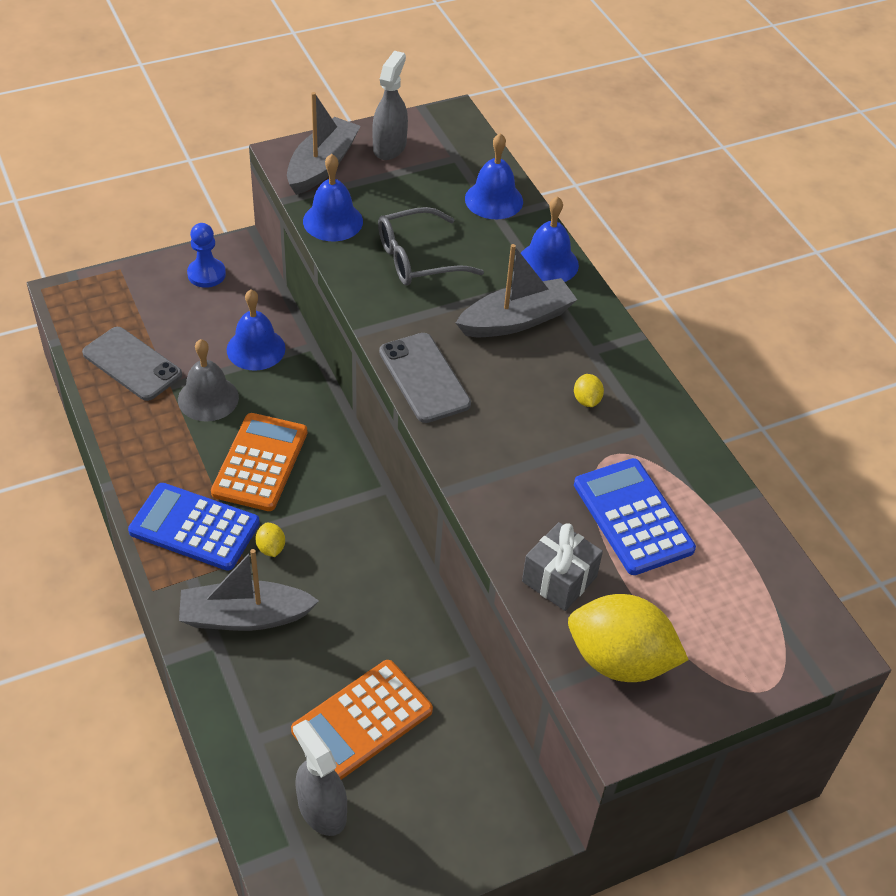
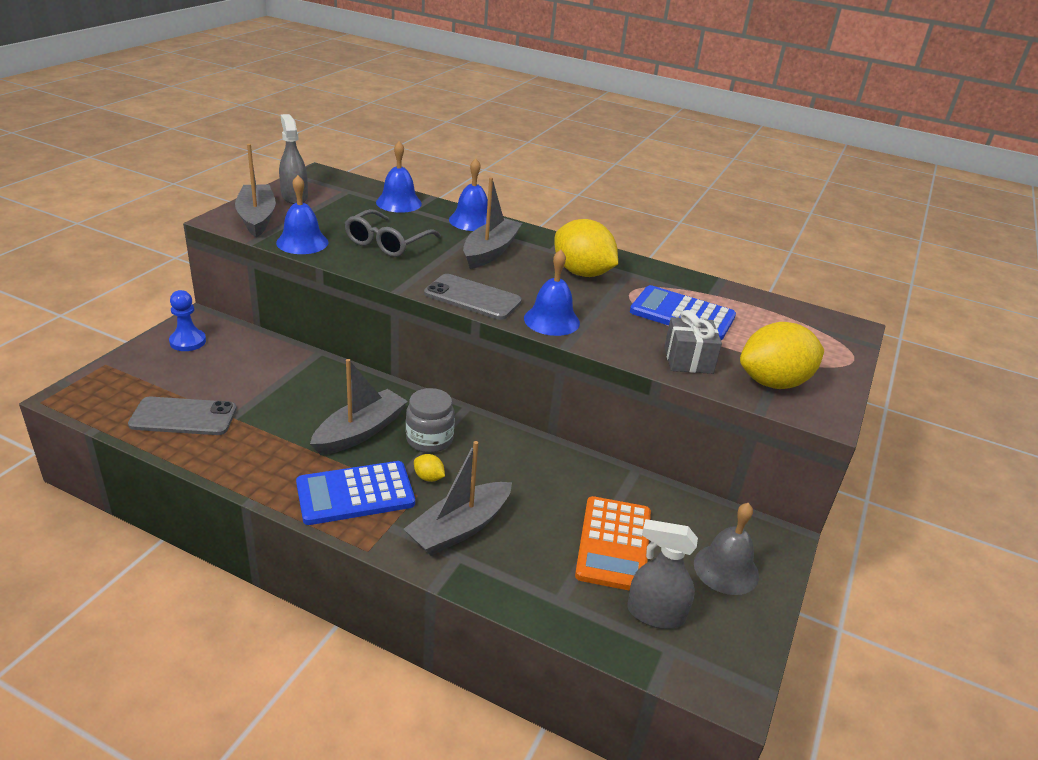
camera: 40 degrees left, 15 degrees down
(208, 398) = (274, 412): grey bell -> grey bell (726, 569)
(256, 349) = (279, 369): blue bell -> blue bell (551, 320)
(260, 462) = (360, 432): orange calculator -> grey boat
(312, 507) = (429, 439): none -> grey jar
(586, 400) = (582, 273): yellow lemon -> yellow lemon, size x2.45

